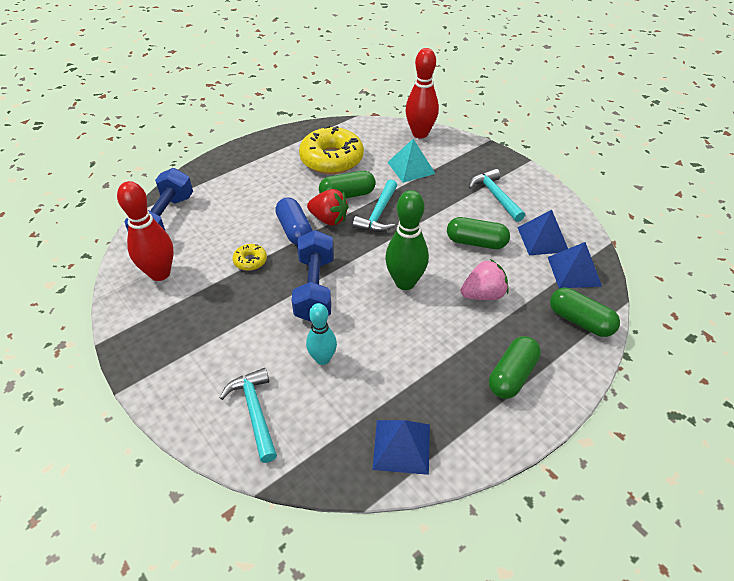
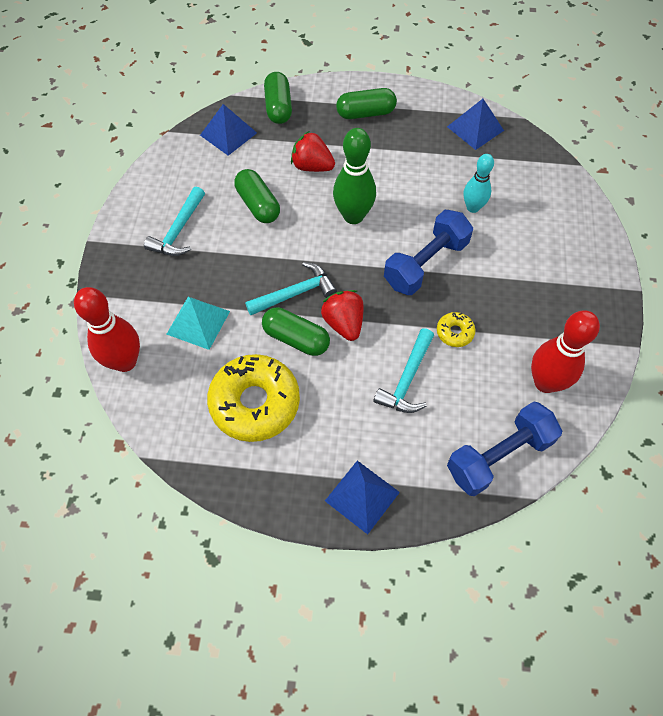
camera: 135 degrees left, 15 degrees up
(255, 412) = (548, 207): turquoise hammer -> turquoise hammer (407, 379)
(295, 230) = (386, 335): blue capsule -> none
(483, 294) = (312, 166): pink strawberry -> red strawberry
(542, 239) = (208, 169): blue pyramid -> blue pyramid (362, 496)

